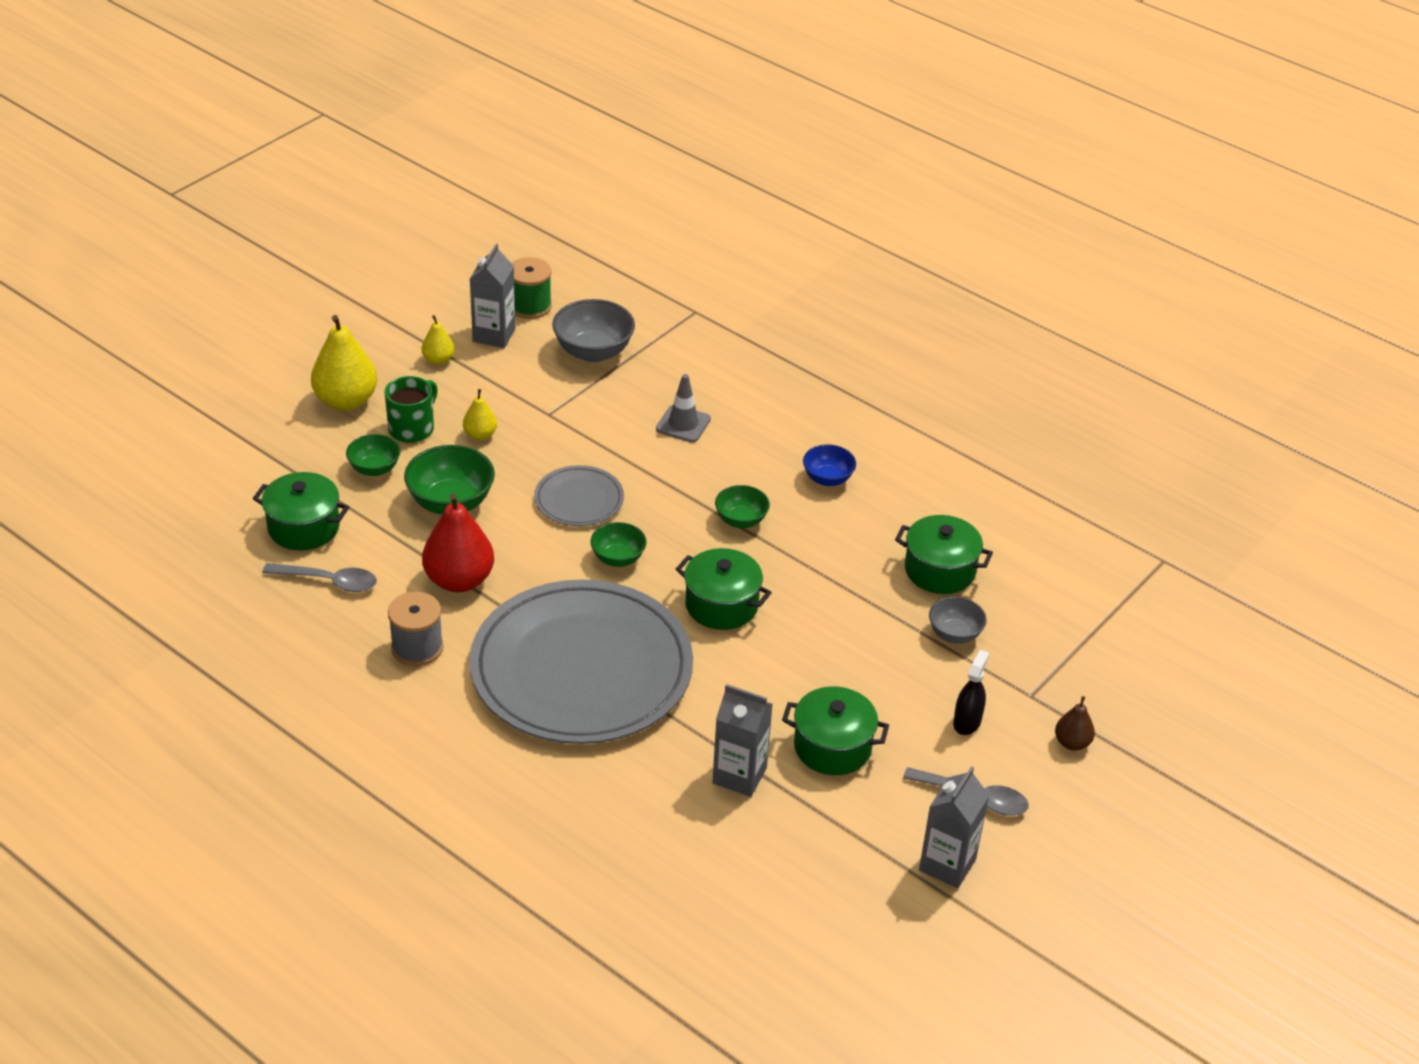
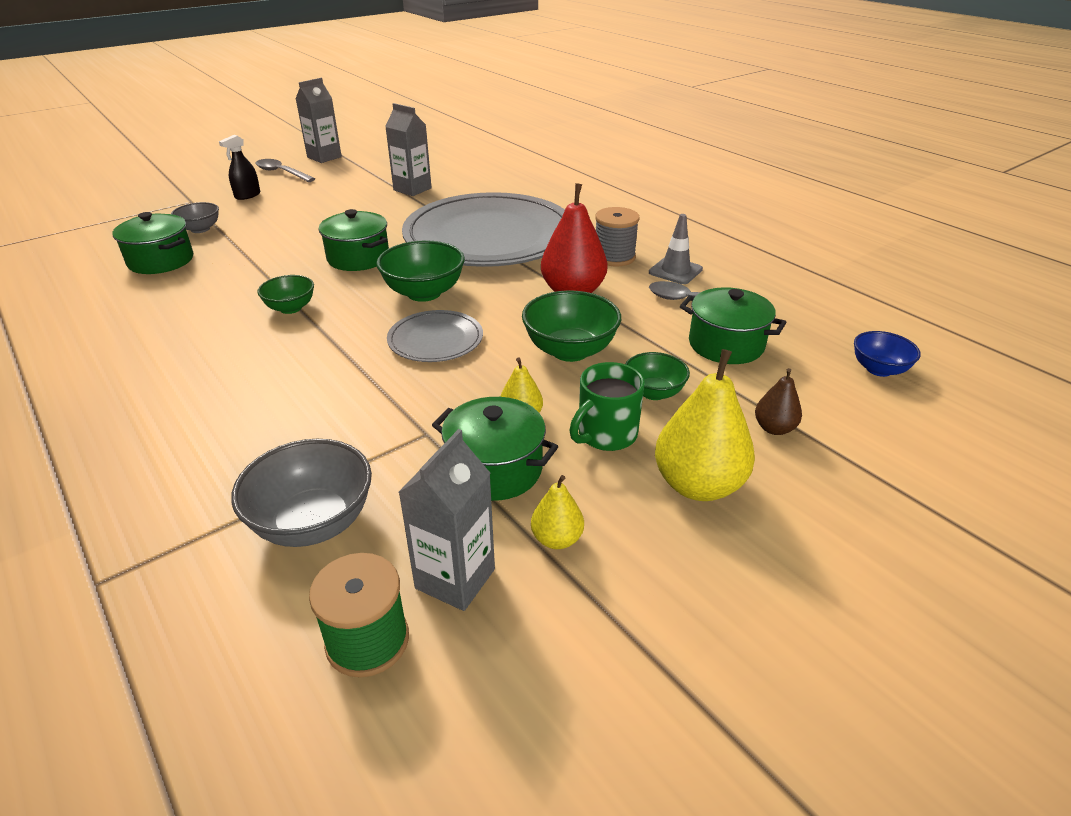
camera: 165 degrees left, 5 degrees down
(618, 558) = (424, 293): green bowl -> green bowl, size x1.64
(683, 424) = (270, 402): grey traffic cone -> grey traffic cone (675, 271)
(827, 479) = (172, 332): blue bowl -> blue bowl (879, 369)
(832, 747) = (344, 194): green pot -> green pot (495, 469)
(1072, 743) = (195, 184): brown pear -> brown pear (774, 428)

